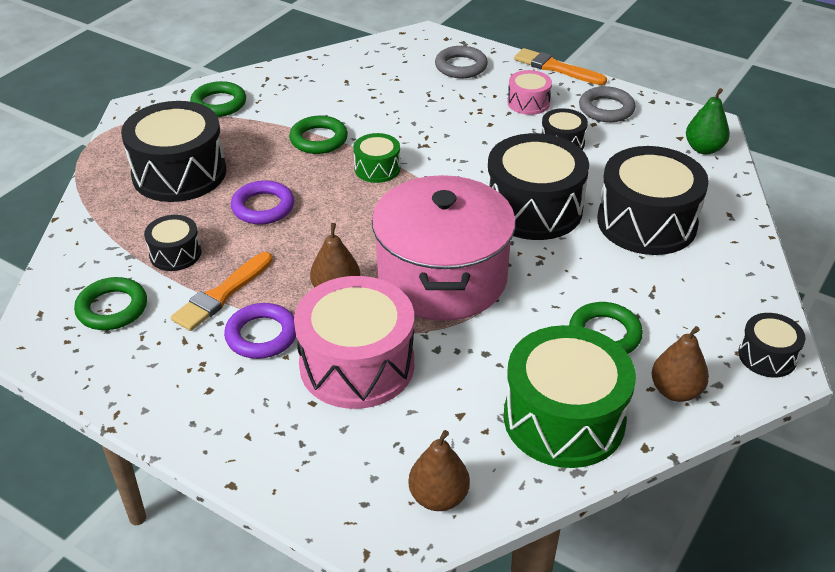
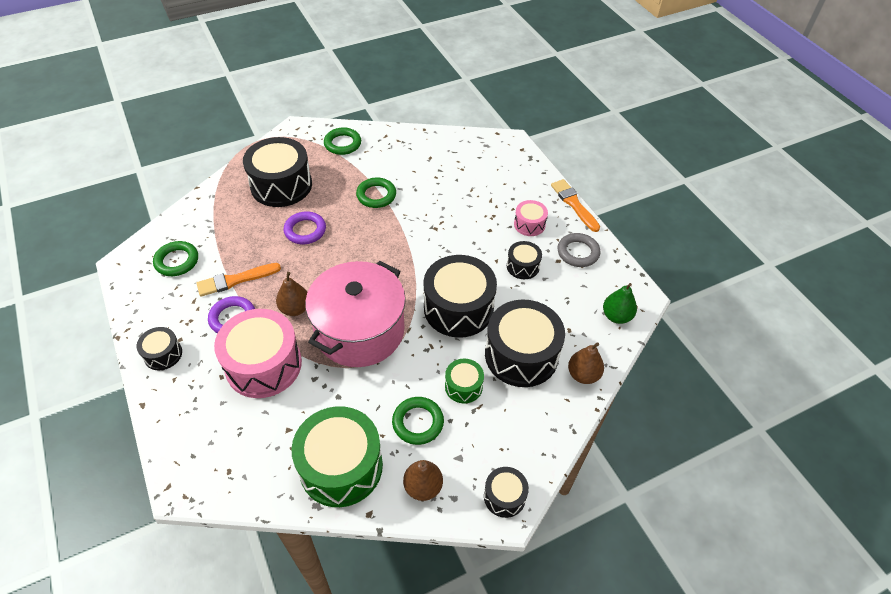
camera: 30 degrees right, 10 degrees up
(175, 254) = (235, 241): black drum -> black drum (163, 354)
(377, 169) = (391, 233): green drum -> green drum (463, 386)
(438, 497) = (231, 475): brown pear -> brown pear (583, 375)
(461, 66) = (511, 176): grey ring -> none

